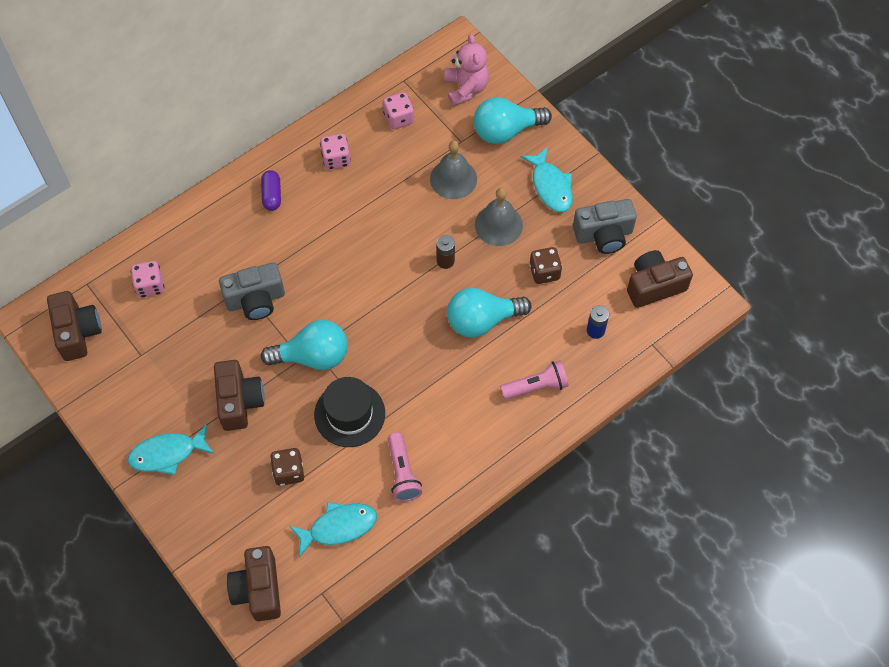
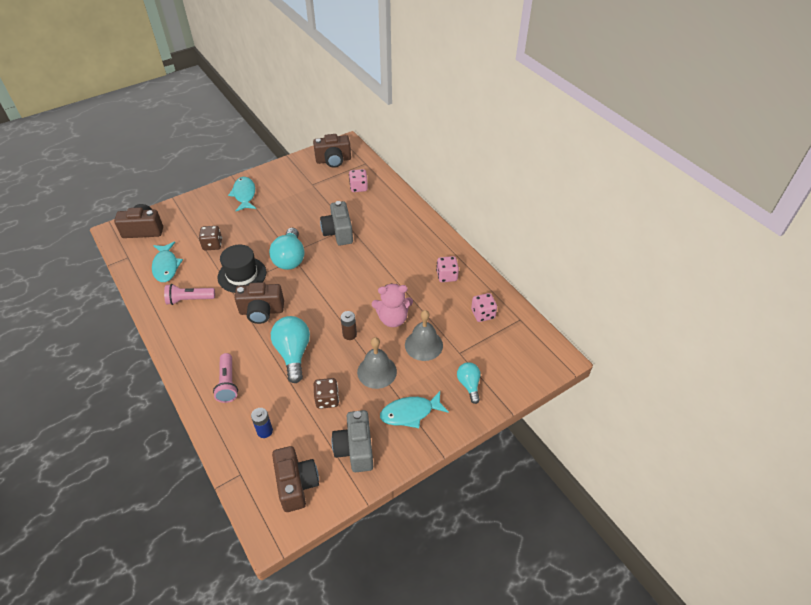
camera: 95 degrees right, 15 degrees down
(239, 401) = (268, 224): brown camera -> brown camera (261, 311)
(272, 195) = (419, 242): purple capsule -> none
(466, 88) = (513, 360): pink teddy bear -> pink teddy bear (393, 319)
(506, 131) = (469, 385): turquoise light bulb -> turquoise light bulb, size x0.59

